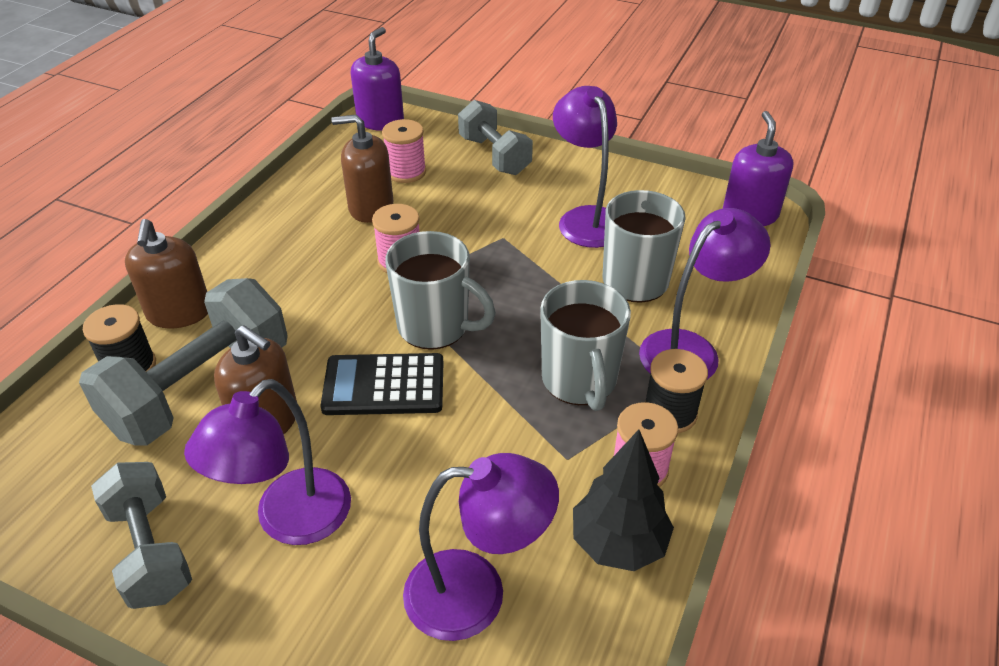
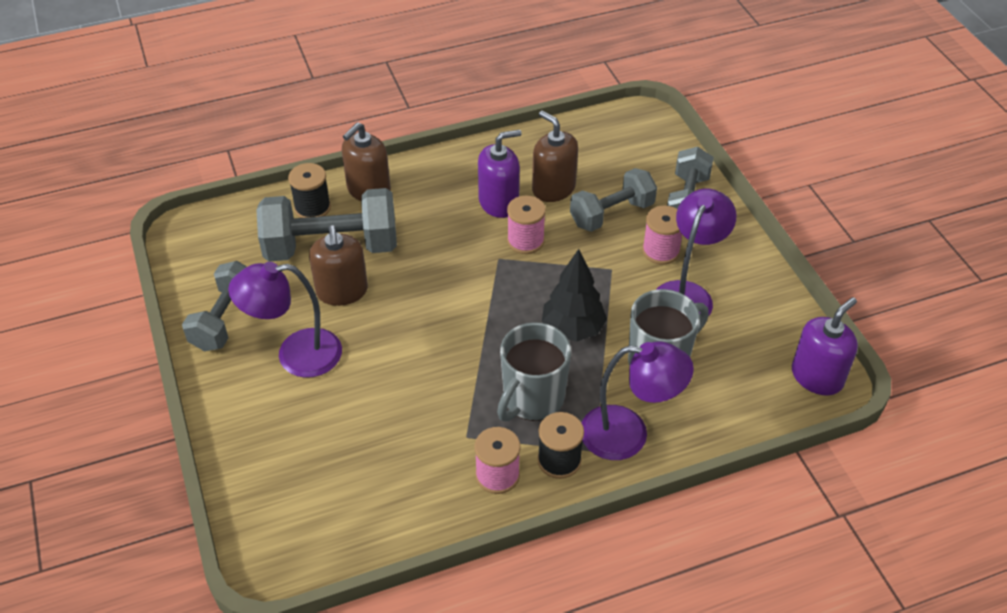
camera: 45 degrees right, 5 degrees up
(380, 121) = (641, 120): purple soap dispenser -> purple soap dispenser (499, 202)
(384, 385) = (422, 316): black calculator -> none
(406, 172) = (609, 175): pink spool -> pink spool (661, 251)
(435, 327) = (493, 301): grey mug -> none
(447, 198) = (611, 214): none -> grey dumbbell
(476, 593) = (335, 464): purple lamp -> none
(618, 544) = (433, 502): black tree -> black tree (572, 329)

